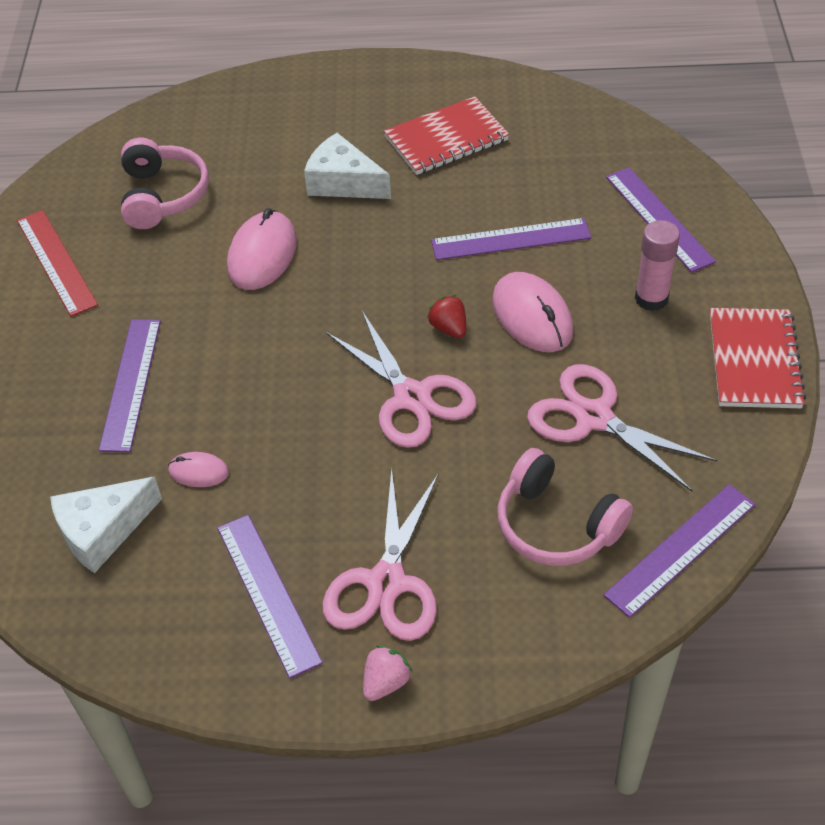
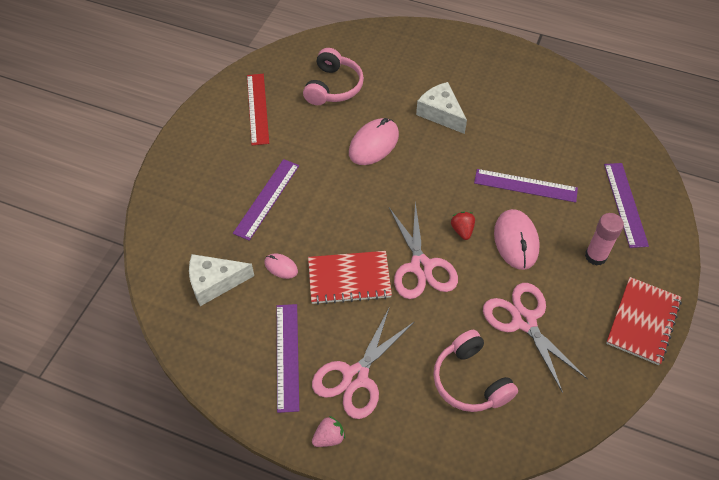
camera: 20 degrees right, 5 degrees up
(446, 139) = (515, 105): red notebook -> red notebook (349, 279)
(680, 549) = (538, 426): purple ruler -> none

